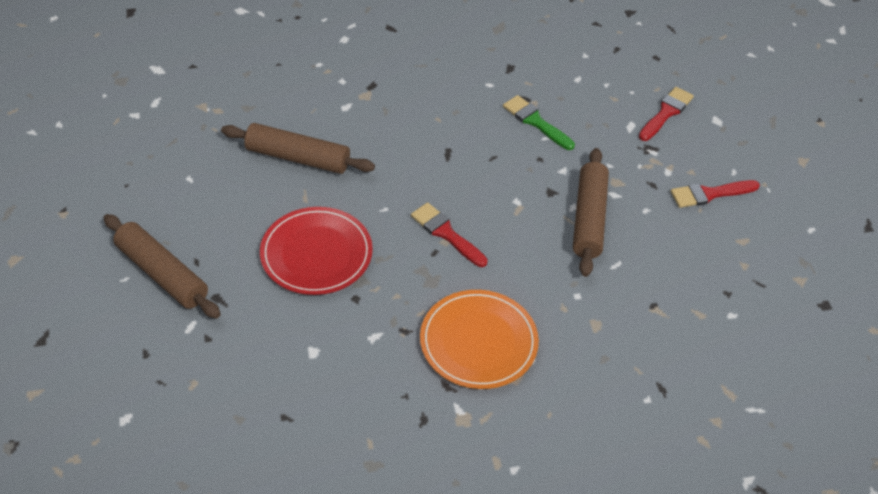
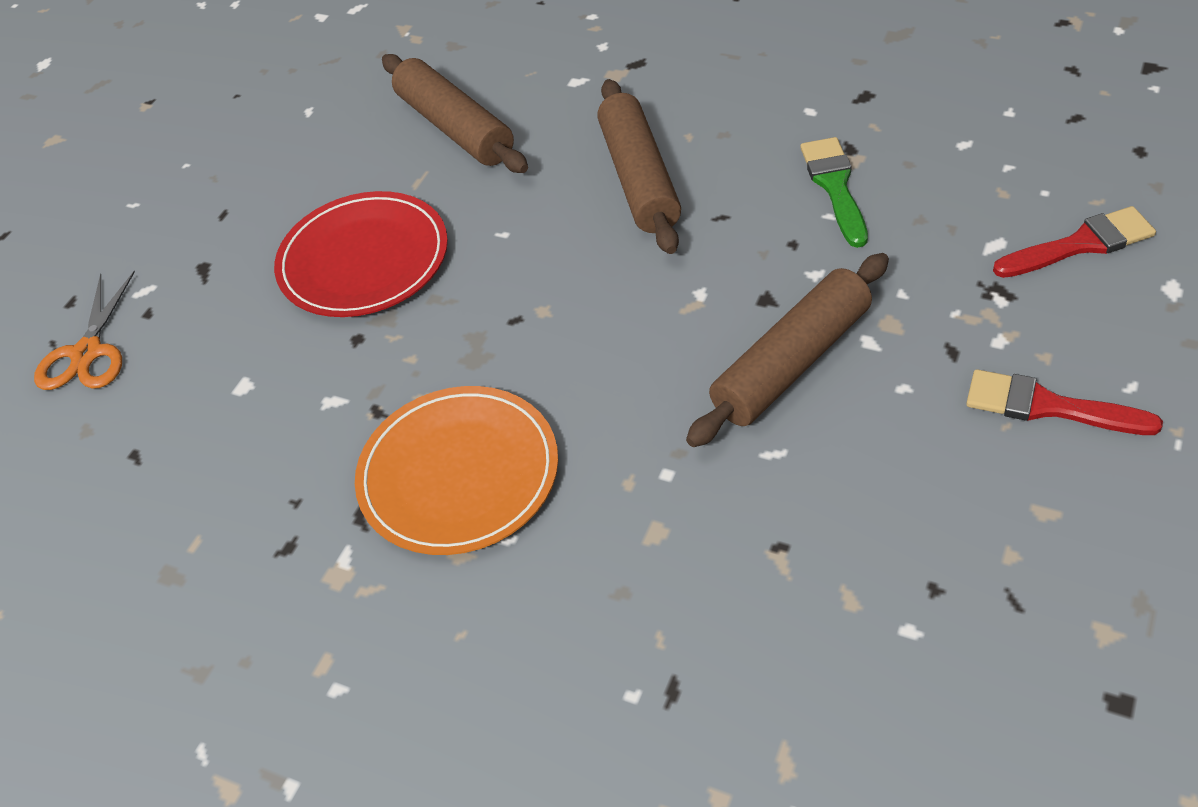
camera: 45 degrees right, 0 degrees up
(162, 274) = (174, 214): brown rolling pin -> brown rolling pin (639, 178)
(192, 377) = (87, 353): none -> orange scissors
(446, 233) = (554, 299): red brush -> none

